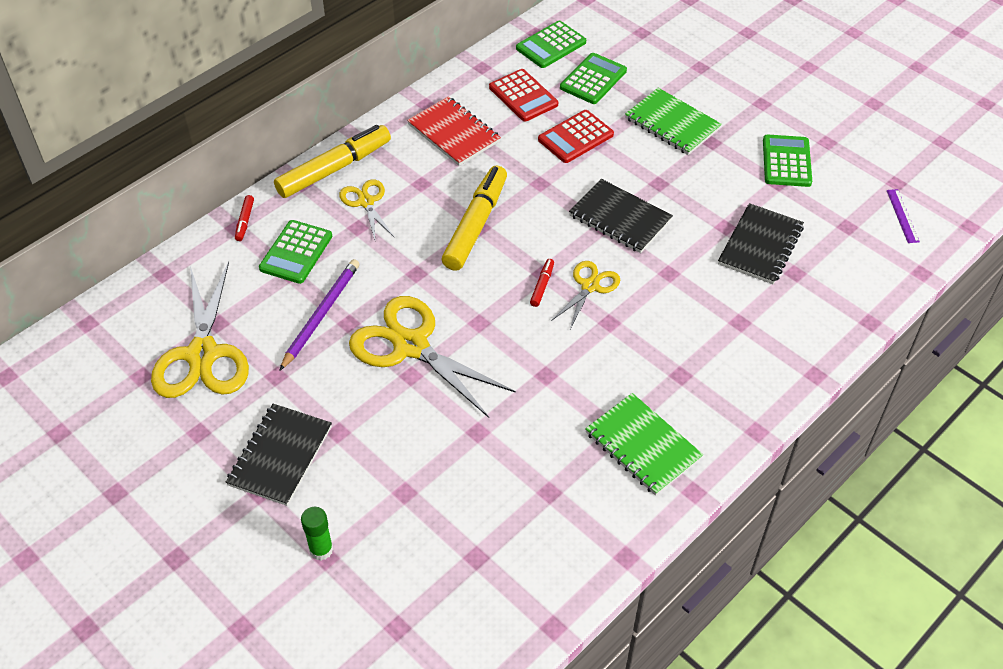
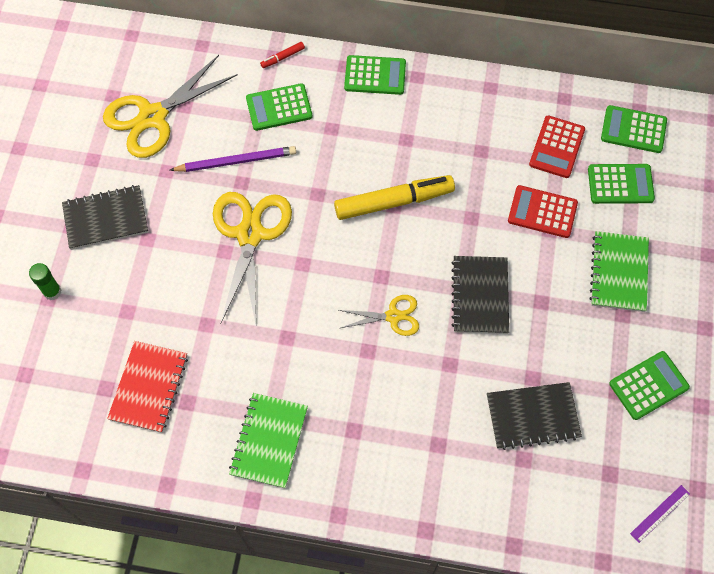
camera: 55 degrees right, 15 degrees up
(334, 169) = (375, 75): yellow marker -> green calculator
(366, 202) = (359, 117): yellow scissors -> none
(454, 133) = (475, 126): red notebook -> red notebook (149, 387)
(542, 285) = (369, 283): red marker -> none

